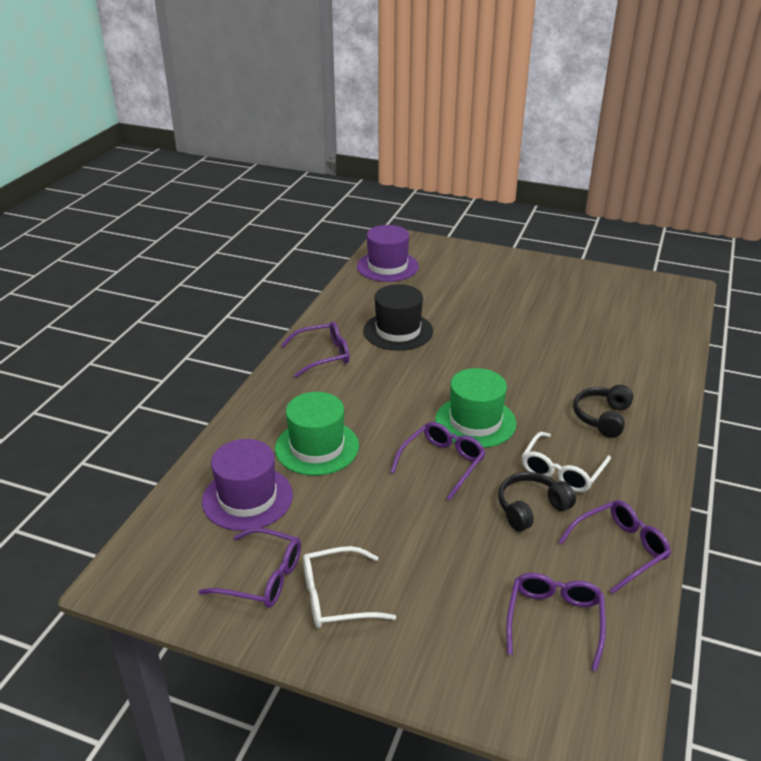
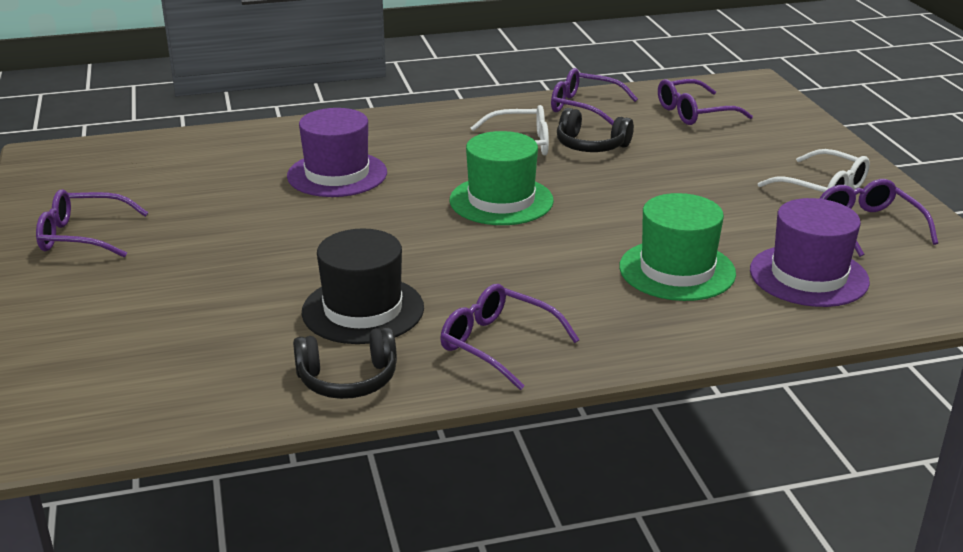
camera: 125 degrees left, 5 degrees down
(387, 266) = (144, 400): purple hat -> purple hat (337, 174)
(443, 463) = (592, 197): purple glasses -> purple glasses (82, 236)
(602, 417) = (406, 145): black headphones -> black headphones (348, 379)

